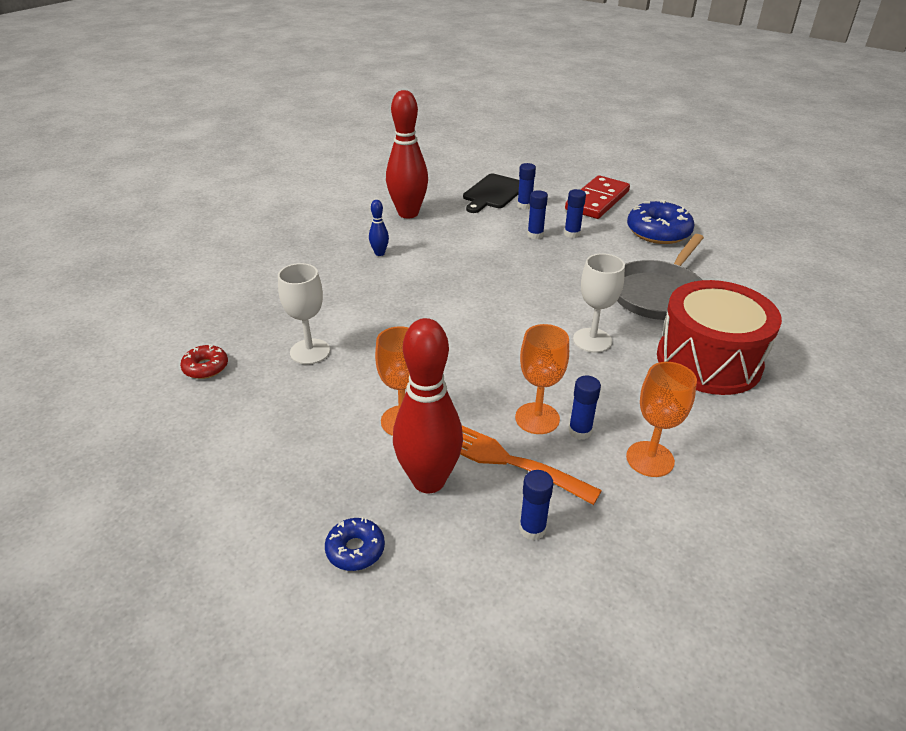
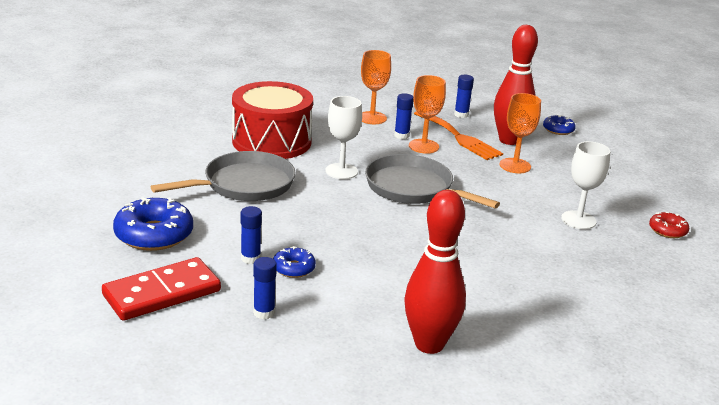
camera: 160 degrees left, 10 degrees down
(379, 253) = (489, 294): blue bowling pin -> none
(493, 193) = (285, 347): black cutting board -> none
(502, 340) = (413, 188): none -> grey pan
(535, 235) = (293, 268): blue glue stick -> blue donut

